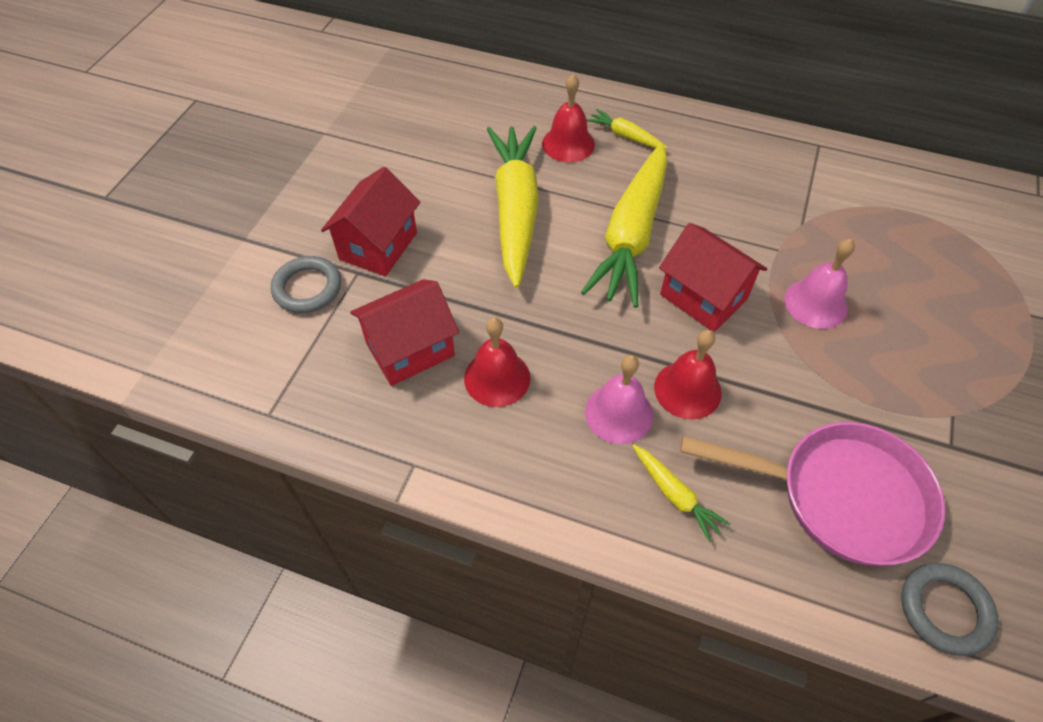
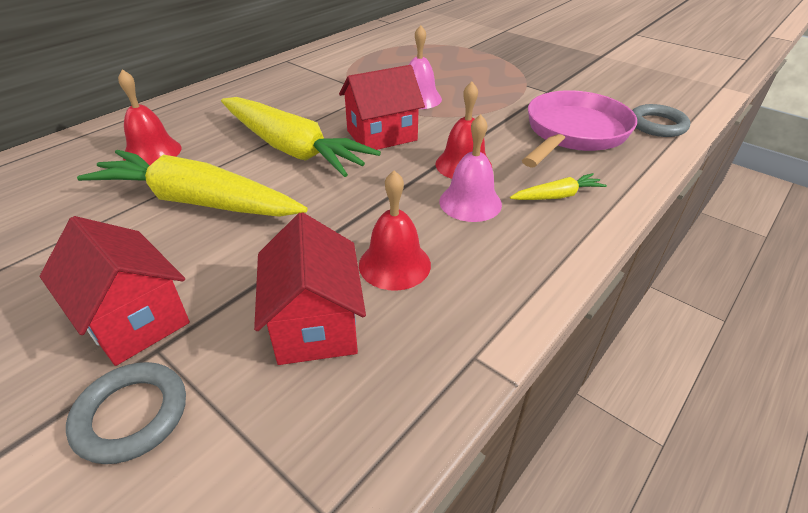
camera: 70 degrees left, 15 degrees down
(625, 136) = (182, 123): yellow carrot -> none

